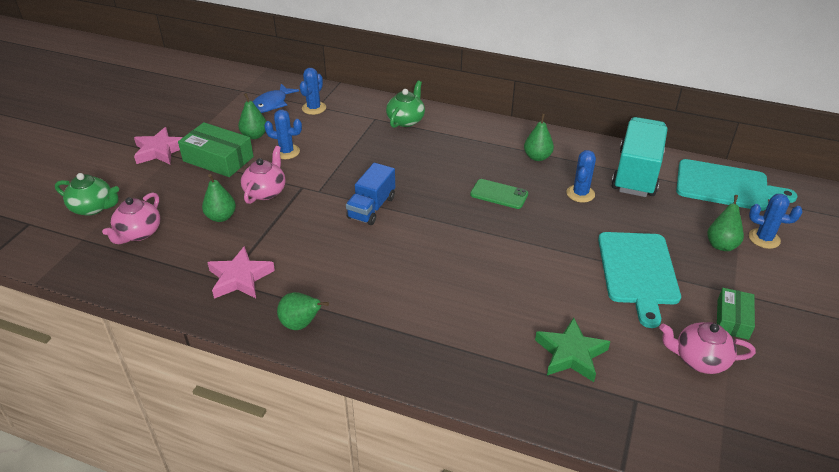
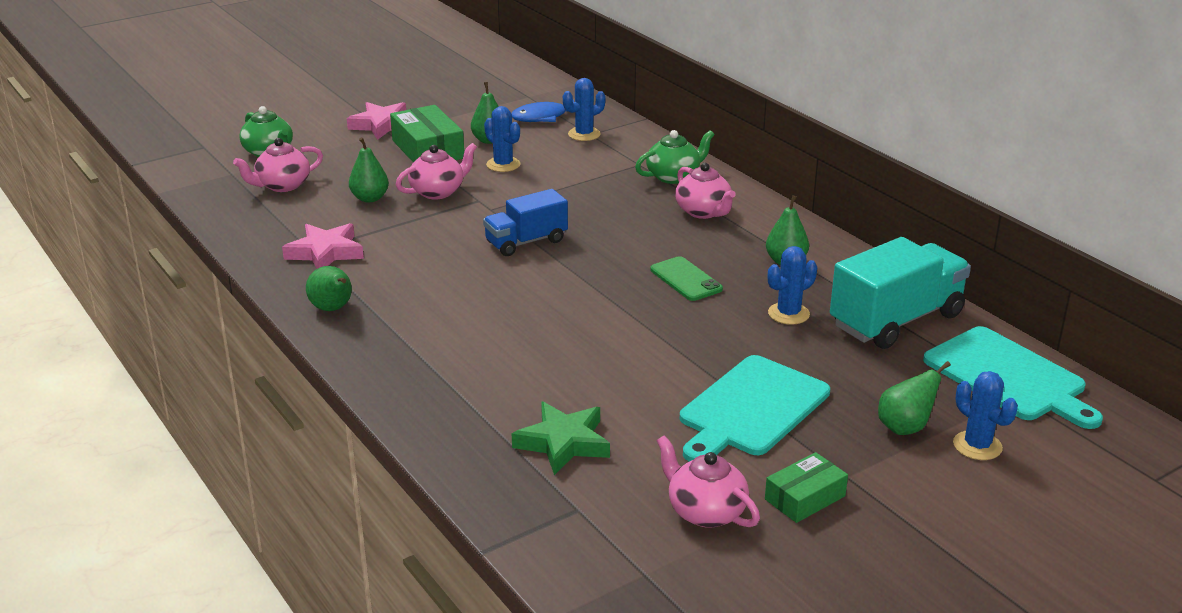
camera: 35 degrees right, 10 degrees down
(452, 140) = (703, 212): none -> pink teapot

